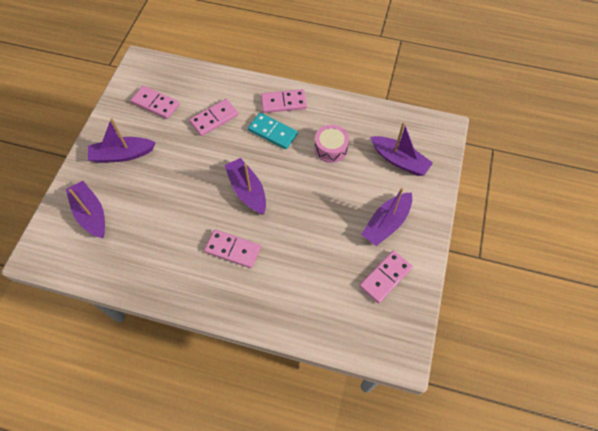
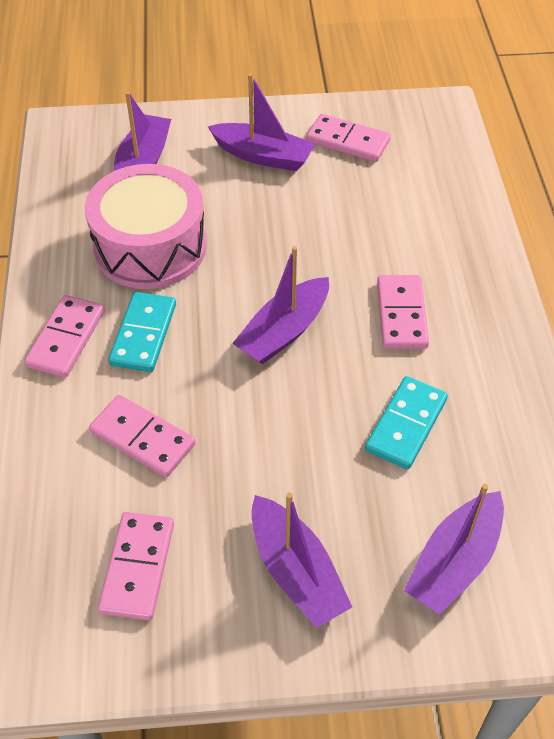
camera: 110 degrees left, 10 degrees down
(166, 223) = (406, 425): none -> turquoise domino
(283, 103) = (66, 339): pink domino -> pink domino turned 45 degrees clockwise
(331, 148) = (150, 247): pink drum -> pink drum, size x1.86

